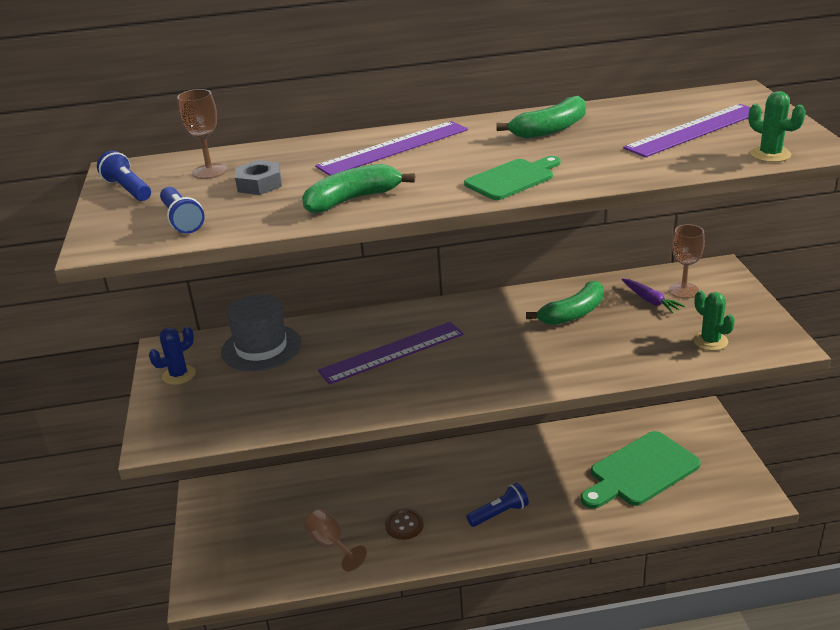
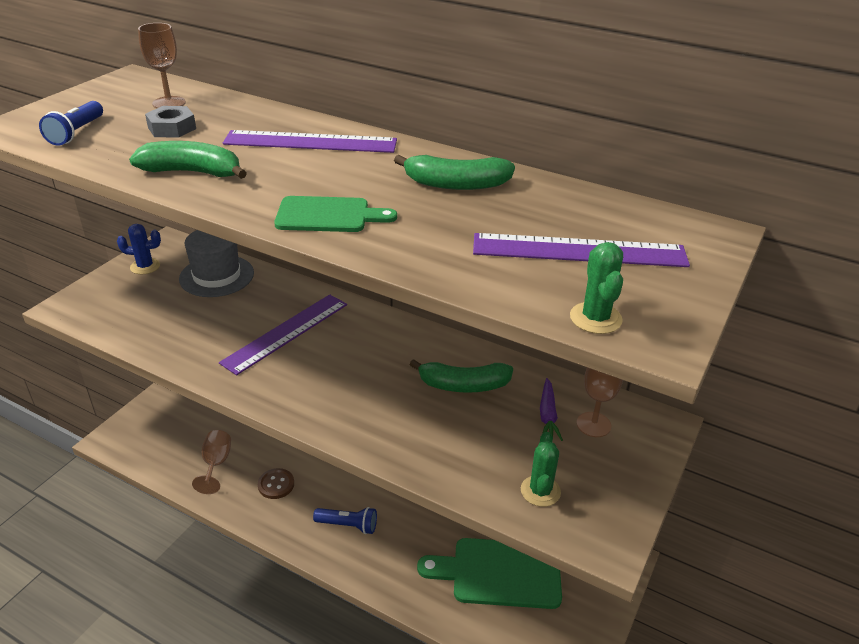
camera: 35 degrees right, 5 degrees up
(128, 189) = (103, 94): blue flashlight -> none
(392, 352) = (286, 333): purple ruler -> purple ruler turned 60 degrees counterclockwise

